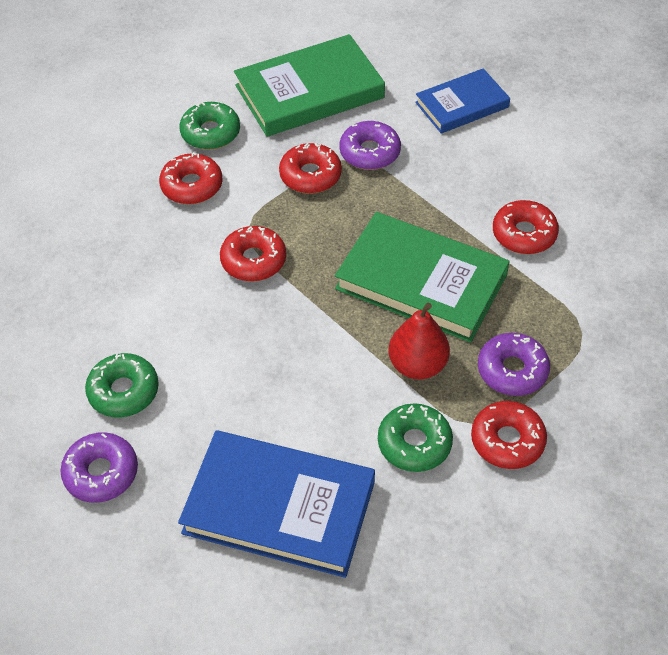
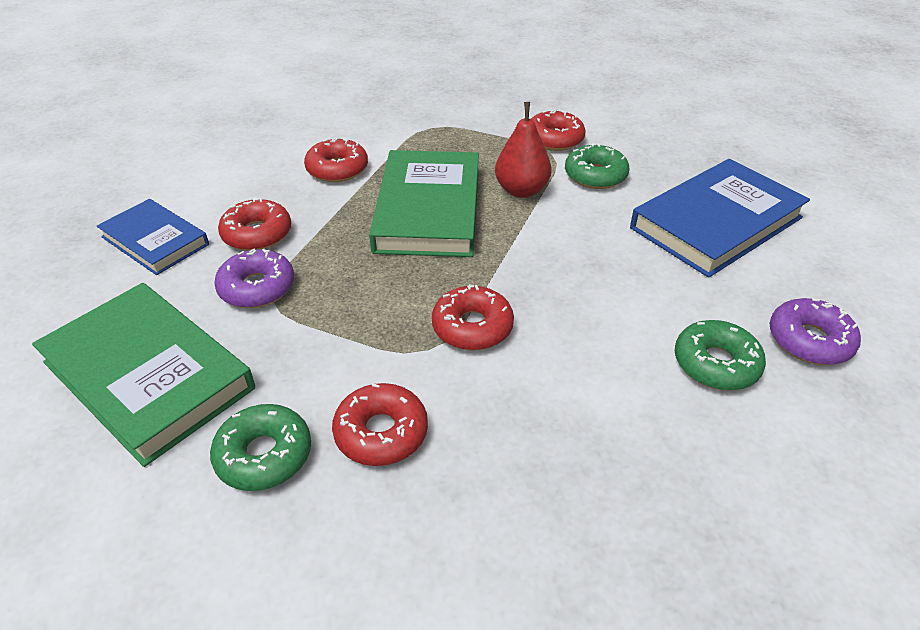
camera: 115 degrees left, 10 degrees down
(279, 507) = (716, 223): blue book -> blue book turned 60 degrees clockwise
(310, 175) = (314, 324): red donut -> red donut (257, 234)
(512, 370) = (490, 148): purple donut -> none

